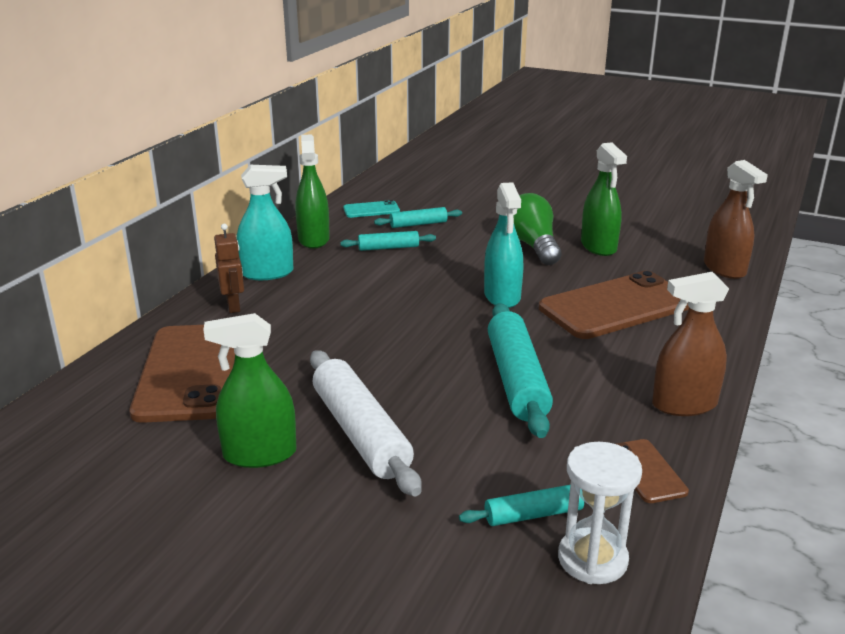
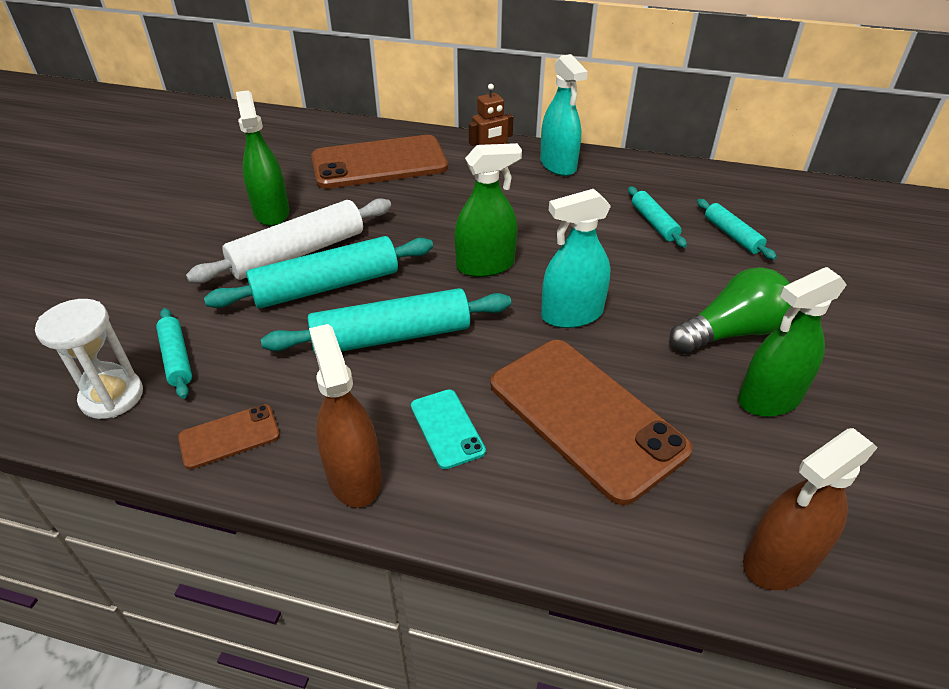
camera: 80 degrees right, 15 degrees up
(313, 239) = (646, 176): green spray bottle -> green spray bottle (485, 265)
(371, 210) = (748, 199): turquoise phone -> turquoise phone (447, 428)
(429, 414) = (326, 286): none -> turquoise rolling pin

